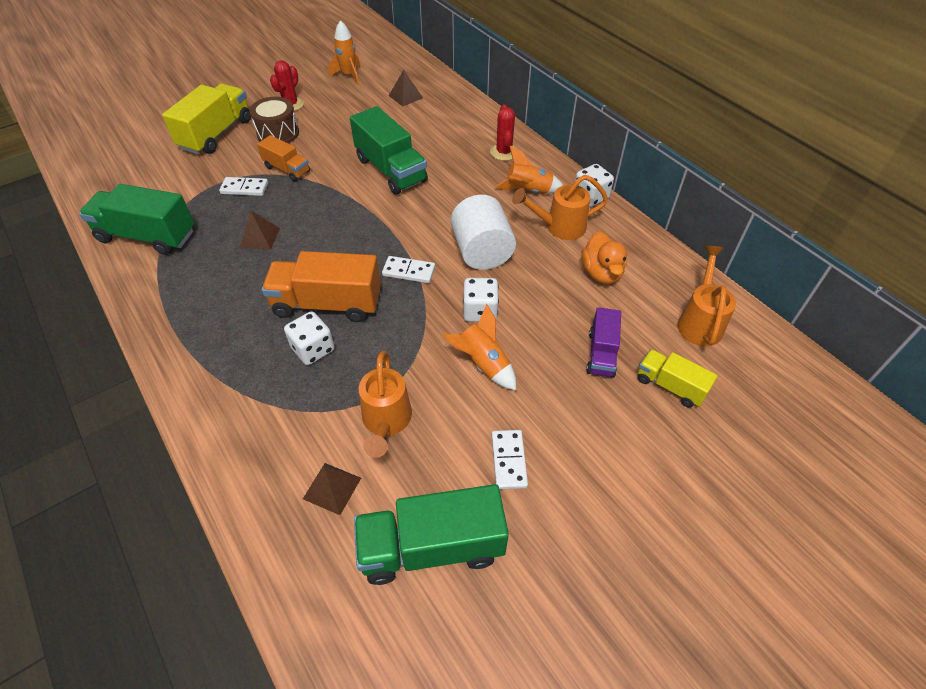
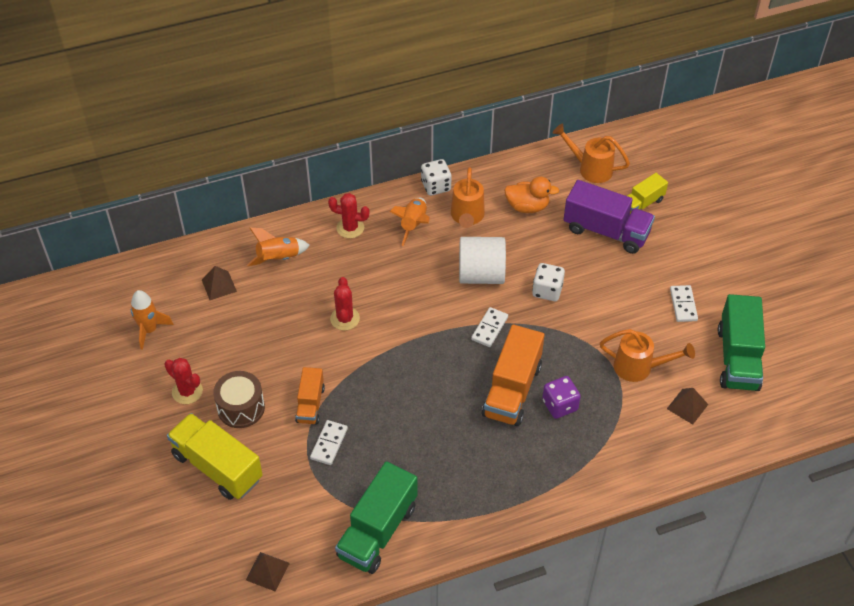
camera: 75 degrees left, 0 degrees up
(260, 237) = (410, 434): brown pyramid -> brown pyramid (267, 571)
(287, 169) = (310, 404): orange truck -> orange truck turned 135 degrees clockwise
(313, 349) = (560, 405): white dice -> purple dice
(391, 170) = (345, 319): green truck -> red cactus
(483, 364) = (599, 300): orange rocket -> orange rocket (278, 258)
(509, 460) = (683, 305): white domino -> white domino turned 75 degrees clockwise
(601, 353) = (606, 231): purple truck -> purple truck, size x1.74

